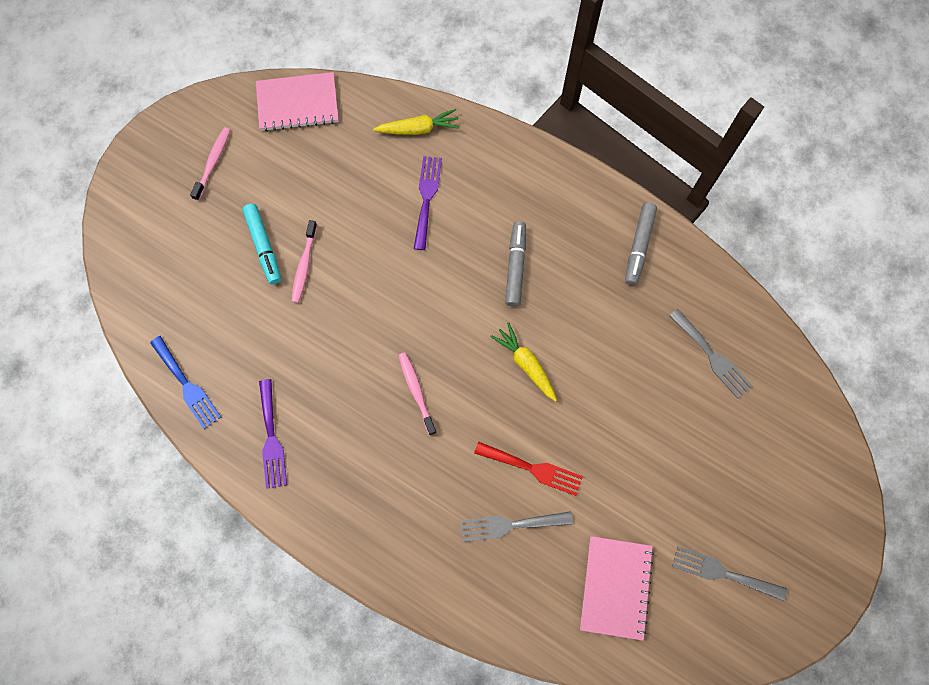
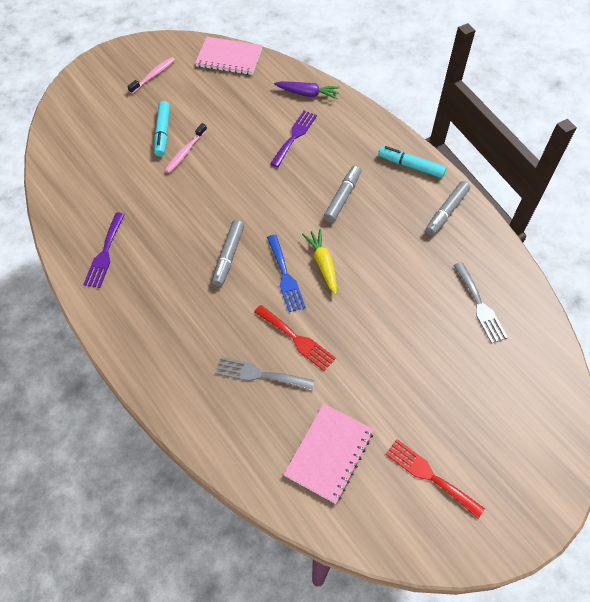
camera: 20 degrees right, 15 degrees down
(187, 385) = (63, 200): blue fork -> blue fork (285, 276)
(416, 391) = (229, 256): pink toothbrush -> grey marker
(418, 129) = (307, 94): yellow carrot -> purple carrot
(578, 195) = (411, 166): none -> turquoise marker
(723, 573) = (430, 475): grey fork -> red fork

